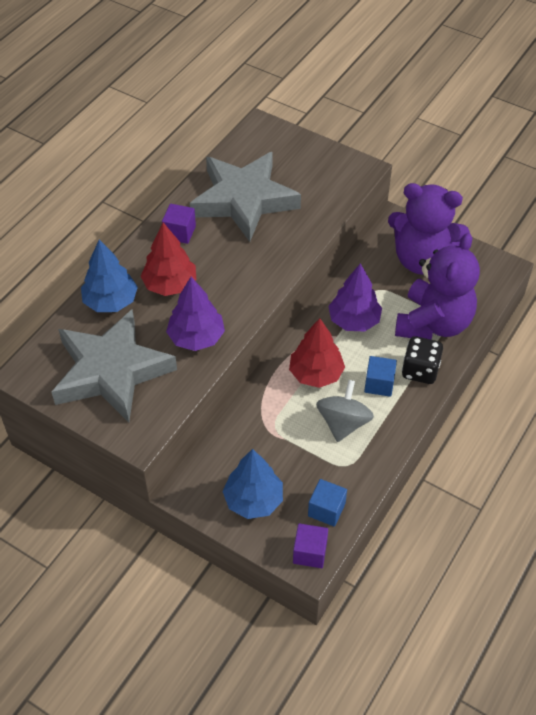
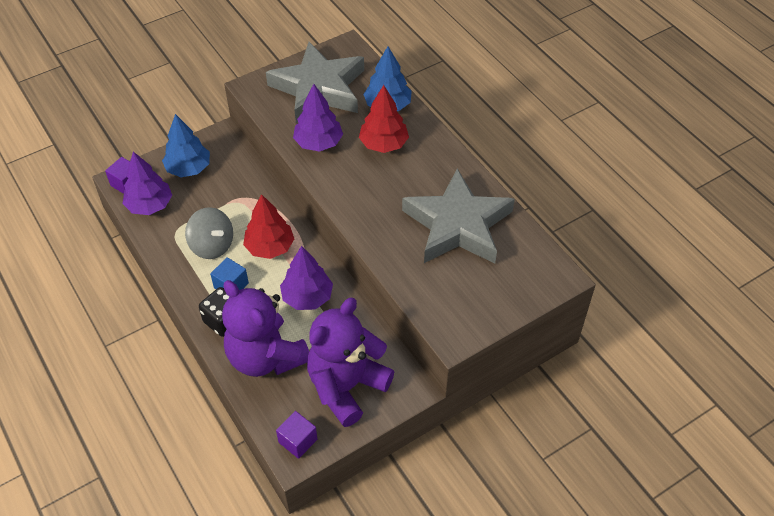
camera: 115 degrees right, 0 degrees up
(179, 232) = (441, 168): purple cube -> purple cube (298, 441)
(326, 509) = (150, 205): blue cube -> purple tree

